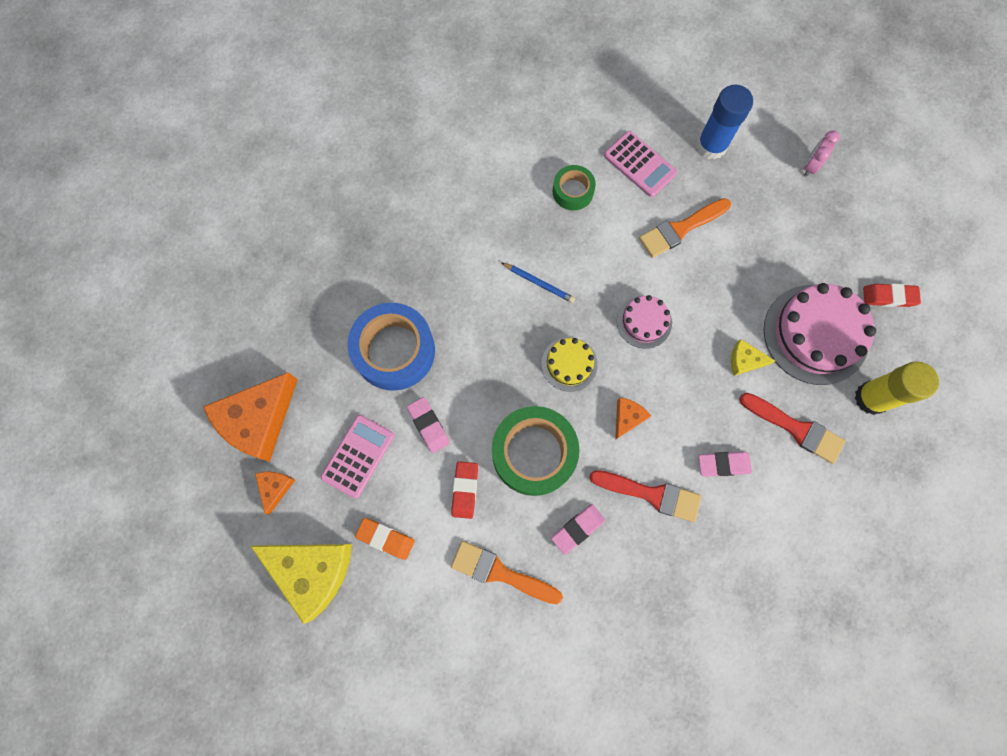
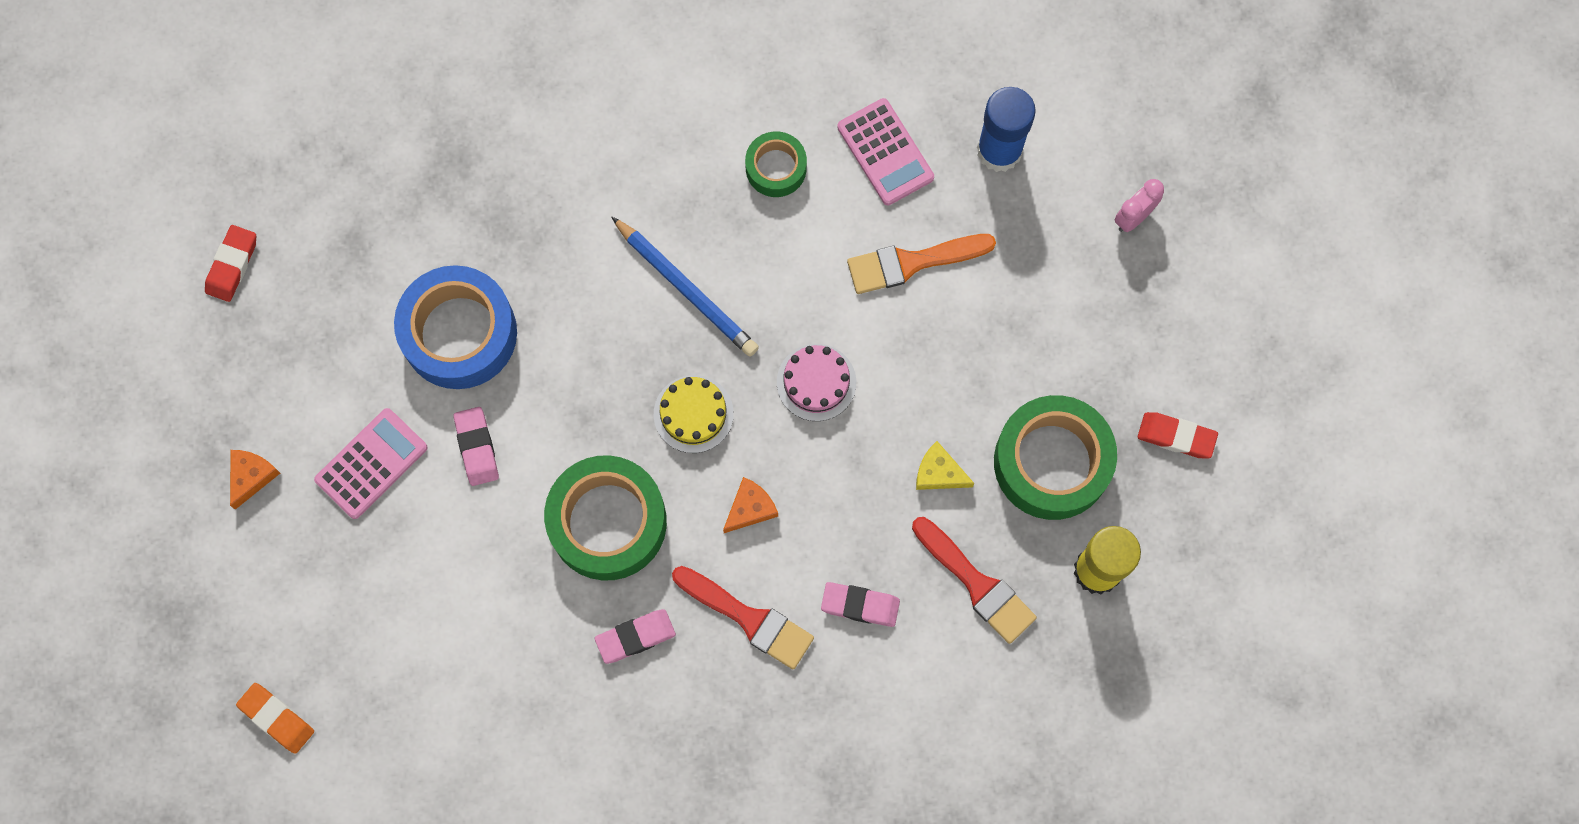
camera: 15 degrees right, 0 degrees up
(258, 420) = (251, 380): orange cheese -> none
(312, 571) = (272, 597): yellow cheese -> none
(385, 538) = (378, 581): orange eraser -> orange eraser (277, 718)
(465, 490) = (501, 546): red eraser -> red eraser (232, 265)
(500, 572) = (516, 665): orange brush -> none
(539, 283) = (686, 290): blue pencil -> blue pencil, size x1.68
(815, 334) = (1052, 462): pink cake -> green tape

